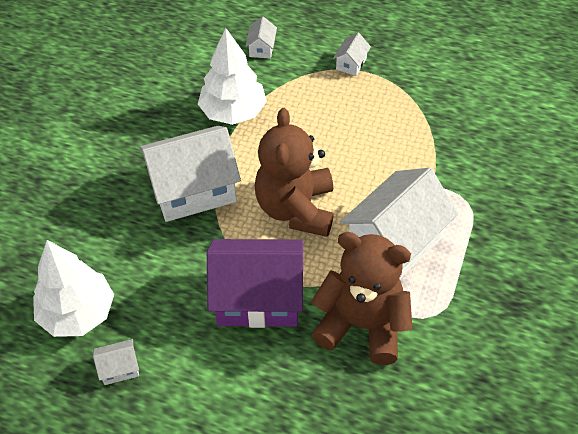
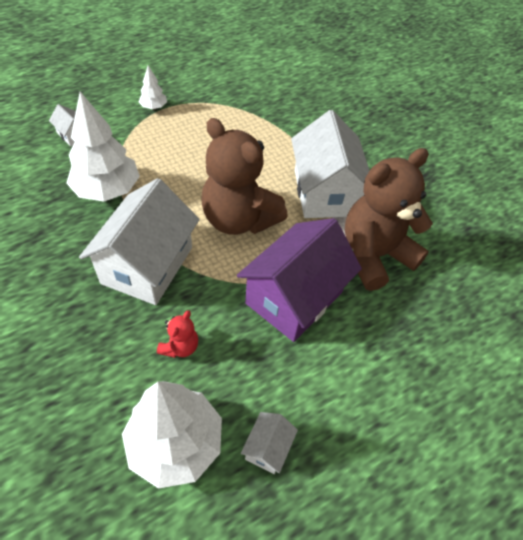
camera: 55 degrees left, 0 degrees up
(147, 261) = (180, 347): none -> red teddy bear
(351, 64) = (154, 107): white house -> white tree

